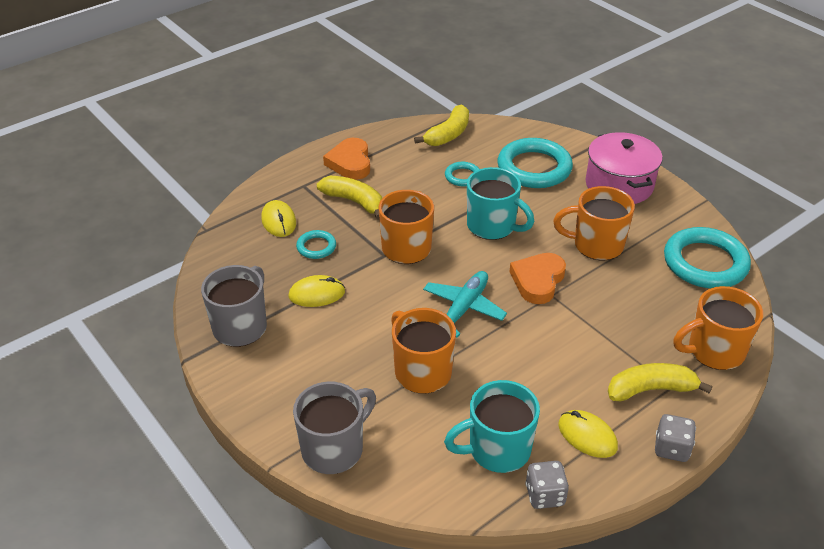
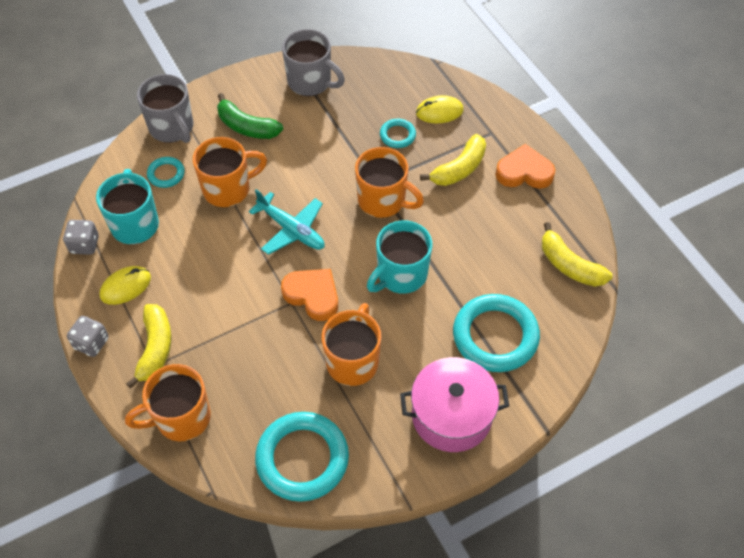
camera: 100 degrees right, 15 degrees up
(317, 294) = (336, 131): yellow mouse -> none
(321, 373) = (246, 127): none -> green banana
(462, 176) = (488, 265): turquoise ring -> turquoise ring (166, 174)
(714, 351) = (181, 418): orange mug -> orange mug turned 105 degrees counterclockwise

